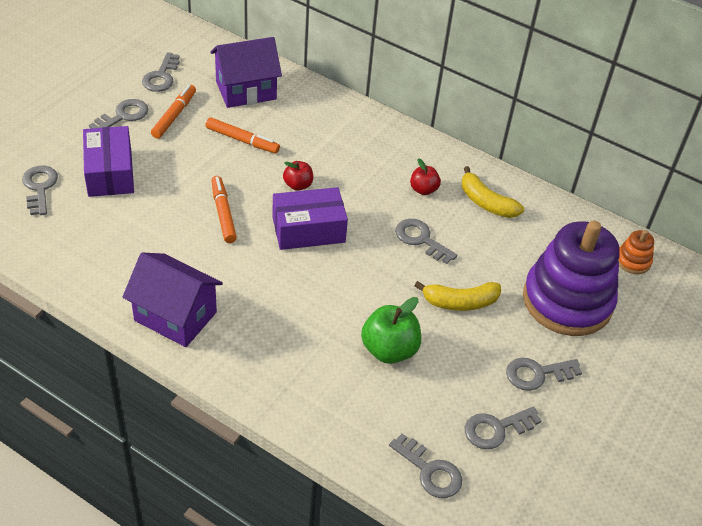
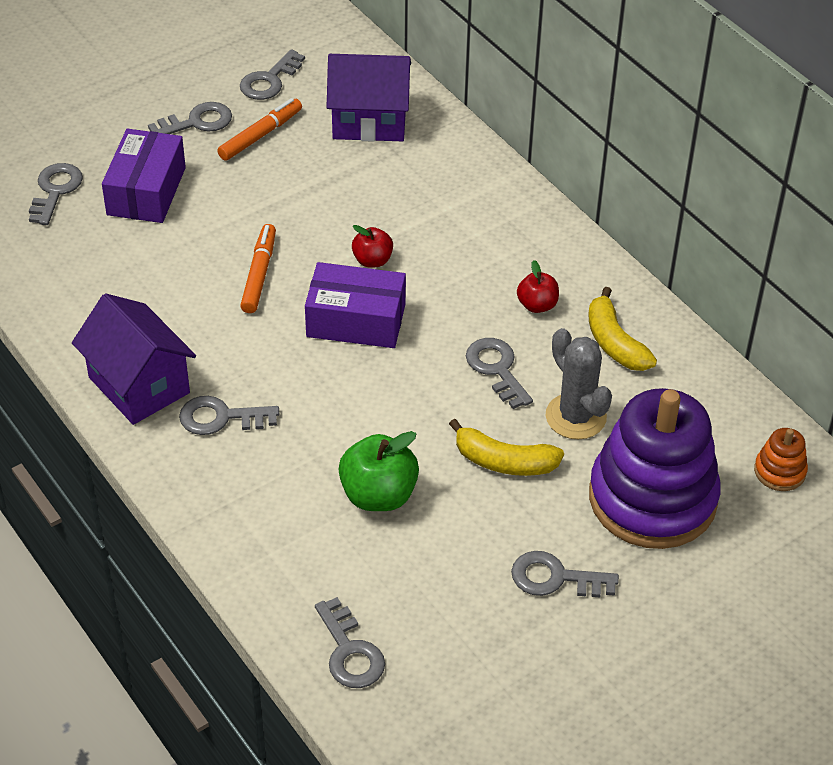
camera: 25 degrees right, 0 degrees up
(242, 140) = (331, 186): orange marker -> none
(489, 258) = (575, 417): none -> grey cactus
(496, 429) = (462, 628): grey key -> grey key (221, 418)

